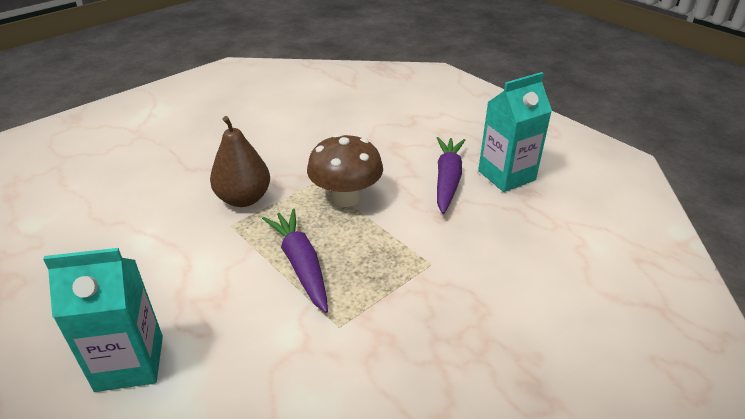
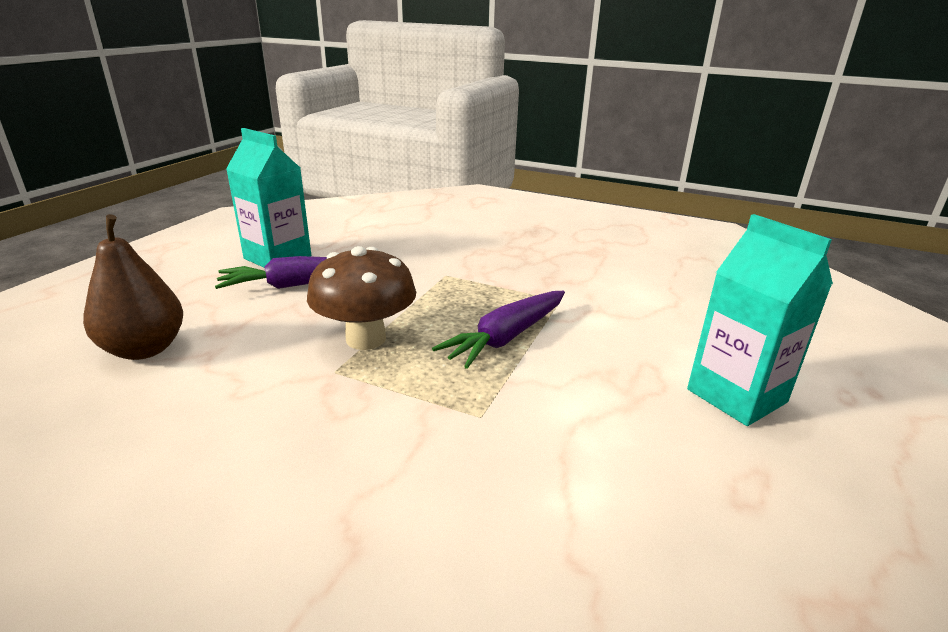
camera: 115 degrees left, 10 degrees down
(244, 199) = (415, 426): brown pear -> brown pear (144, 349)

